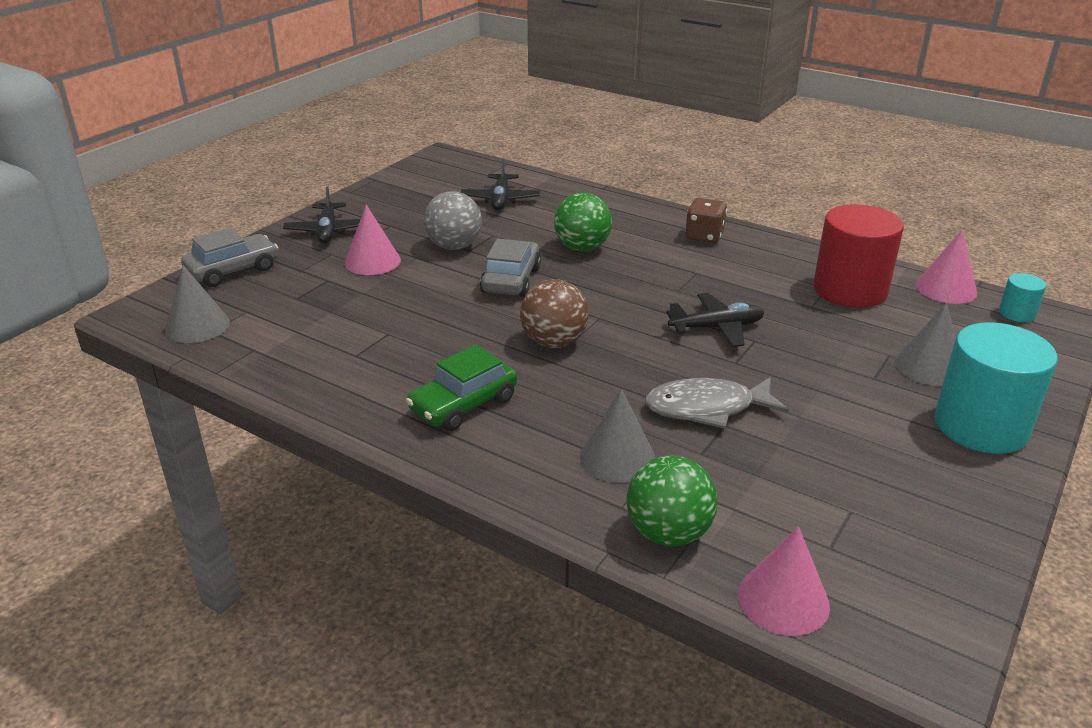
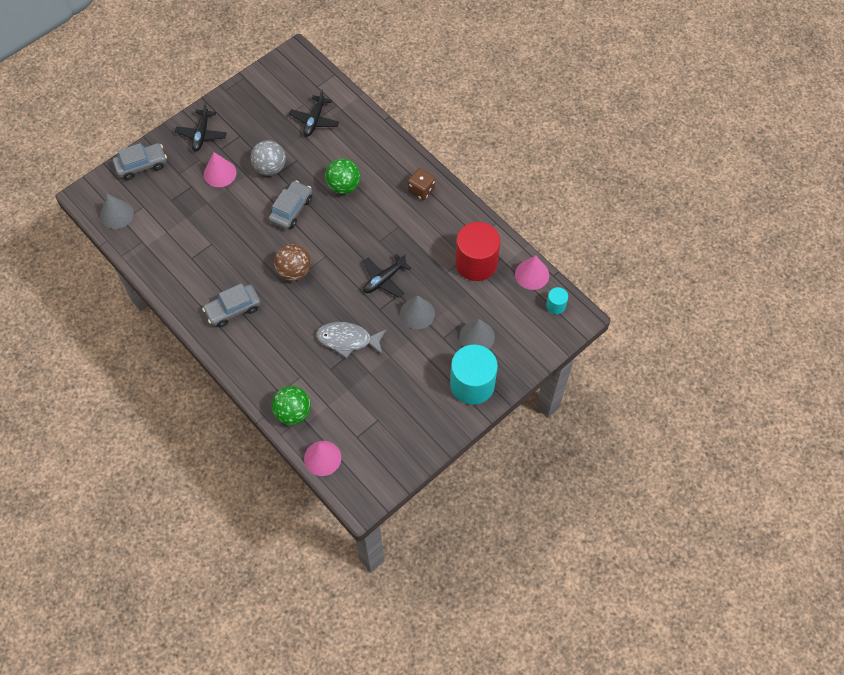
camera: 15 degrees right, 30 degrees up
(463, 405) = (233, 309): green car -> grey car
(617, 457) = (291, 362): grey cone -> grey cone (417, 313)
(717, 328) = (384, 279): black plane -> black plane turned 135 degrees clockwise

